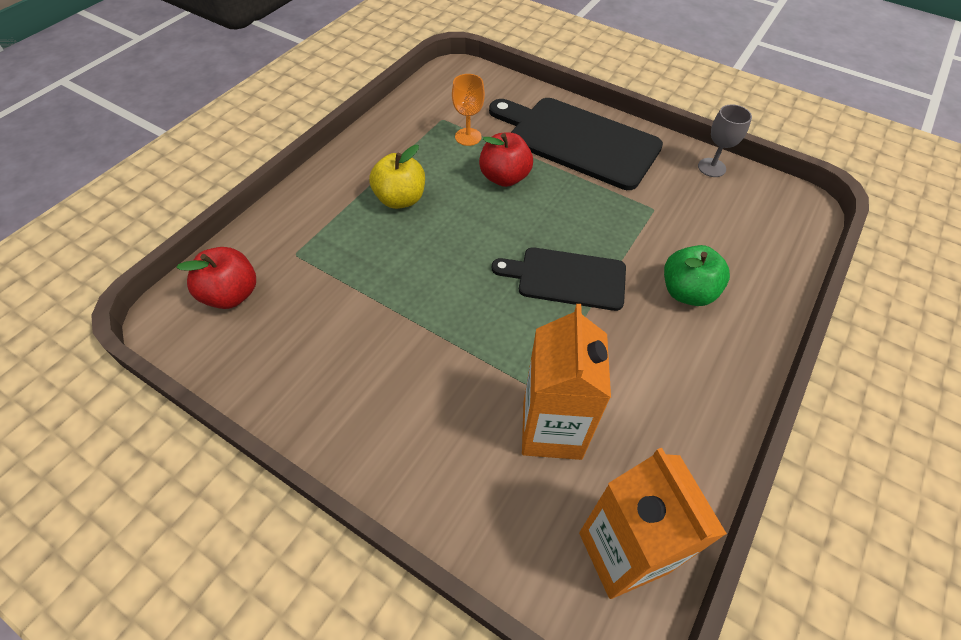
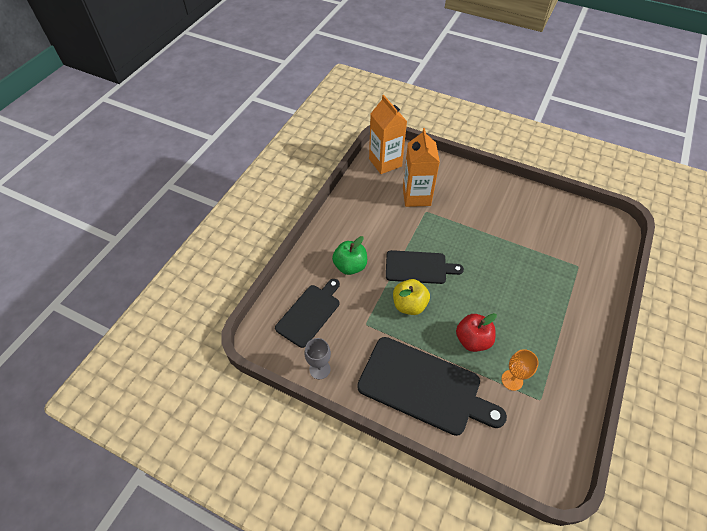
camera: 175 degrees right, 0 degrees up
(231, 294) = (595, 239): red apple -> none
(400, 199) = (536, 312): yellow apple -> yellow apple (409, 305)
(741, 230) = (309, 313): none -> black cutting board

